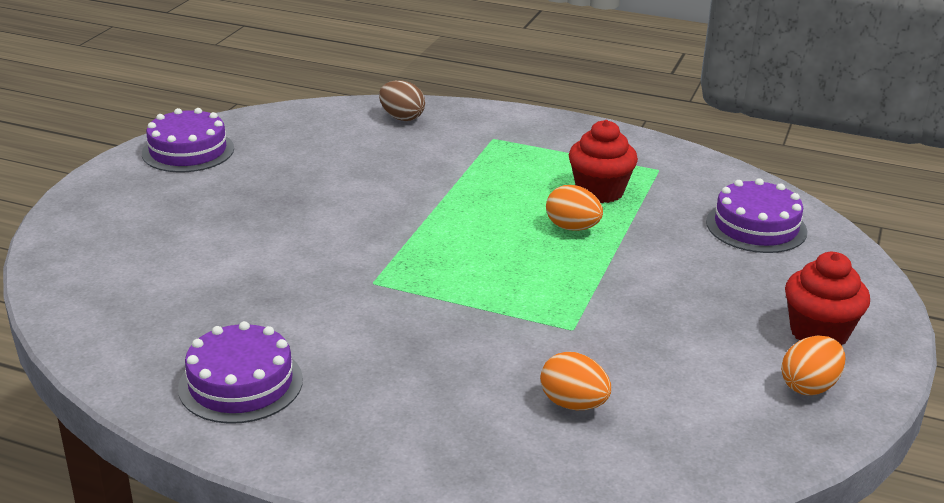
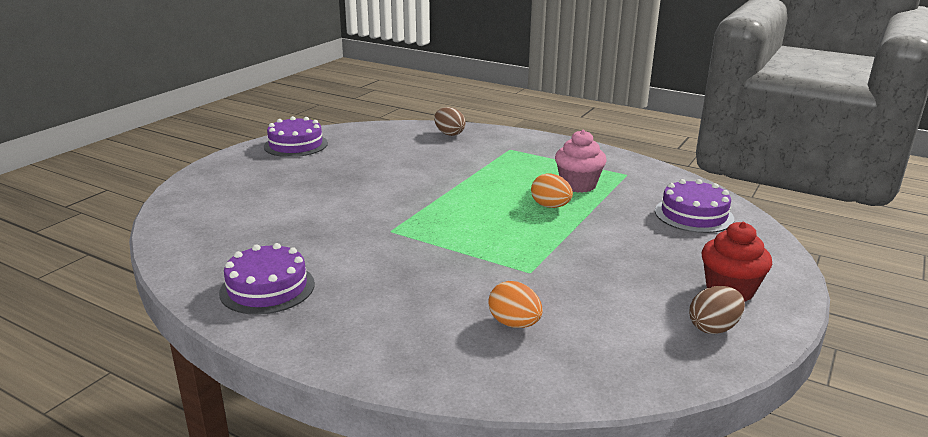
camera: 10 degrees right, 5 degrees down
(600, 191) = (578, 185): red cupcake -> pink cupcake
(809, 386) = (713, 328): orange egg -> brown egg

